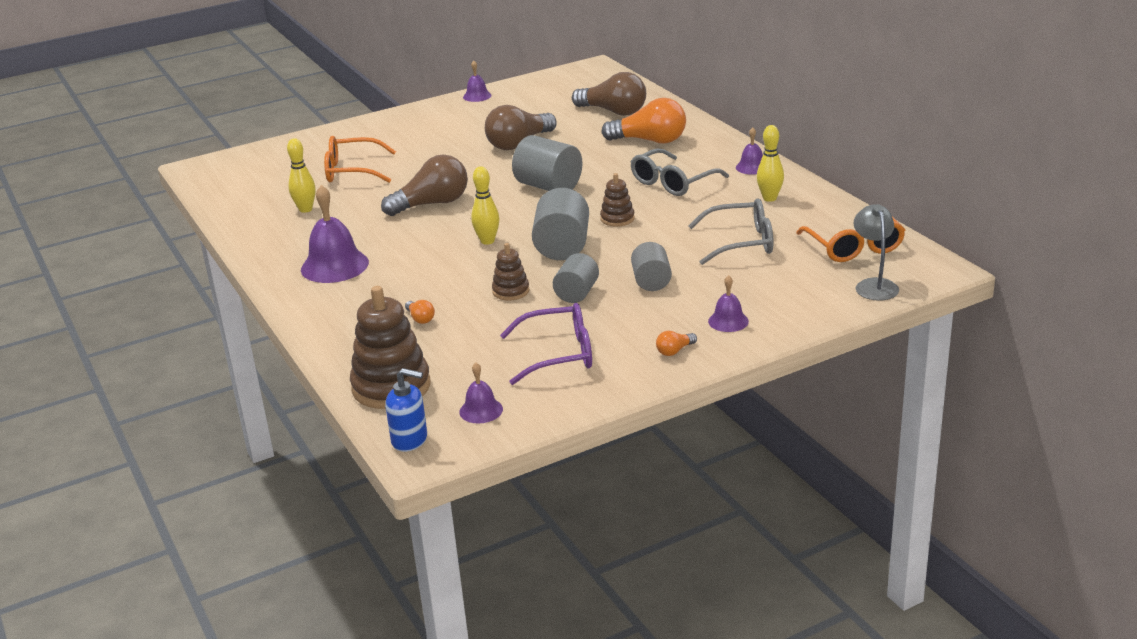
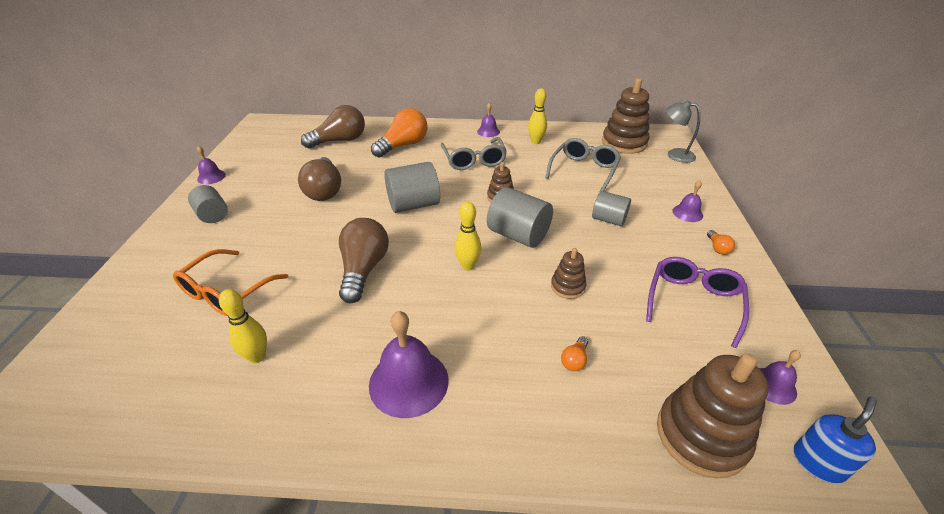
camera: 60 degrees left, 10 degrees up
(420, 318) = (574, 360): orange light bulb -> orange light bulb turned 120 degrees clockwise
(577, 293) = (599, 256): grey cylinder -> grey cylinder (212, 215)
(854, 247) = (624, 143): orange glasses -> brown stacking toy

